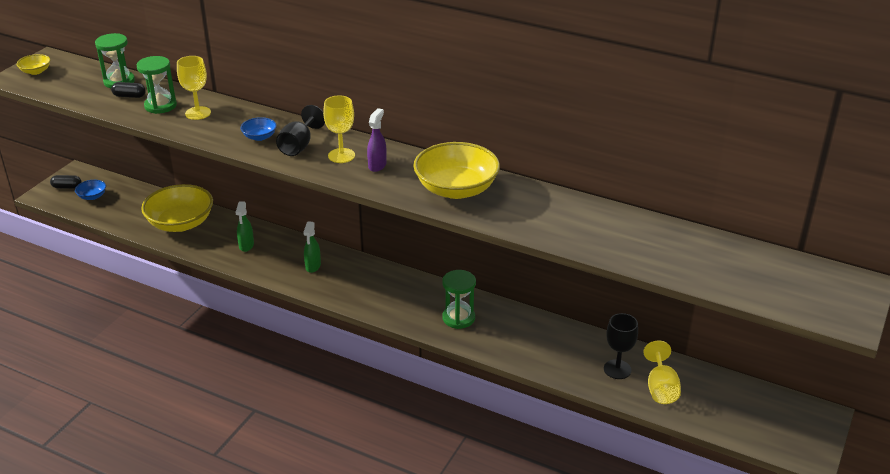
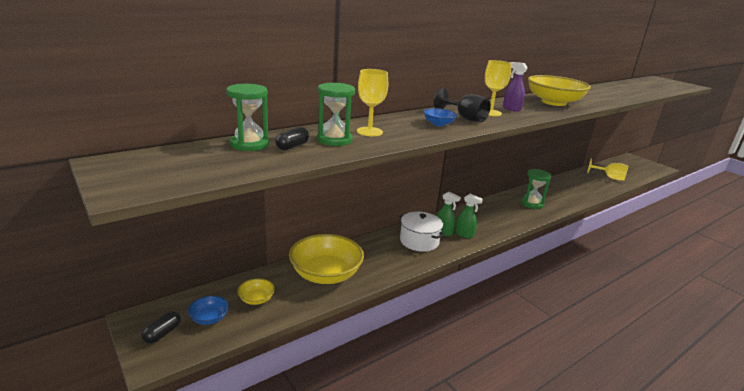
camera: 65 degrees left, 10 degrees down
(36, 71) = (135, 175): yellow bowl -> yellow bowl (256, 299)
(246, 246) = (392, 251): green spray bottle -> green spray bottle (464, 234)
(280, 256) = (419, 241): none -> white pot
(617, 369) = (592, 181): black goblet -> none

